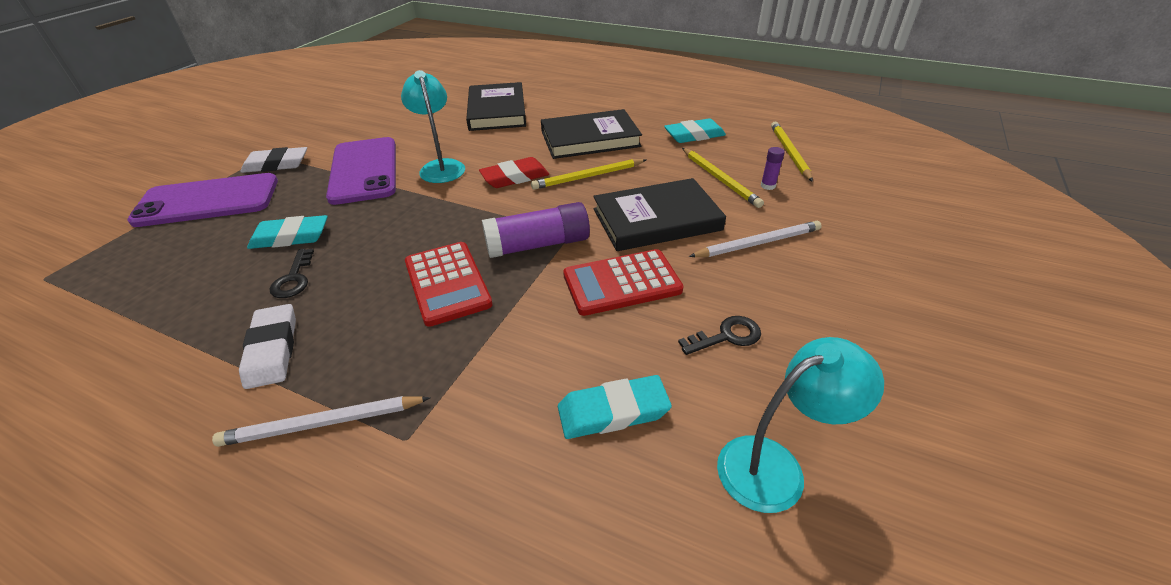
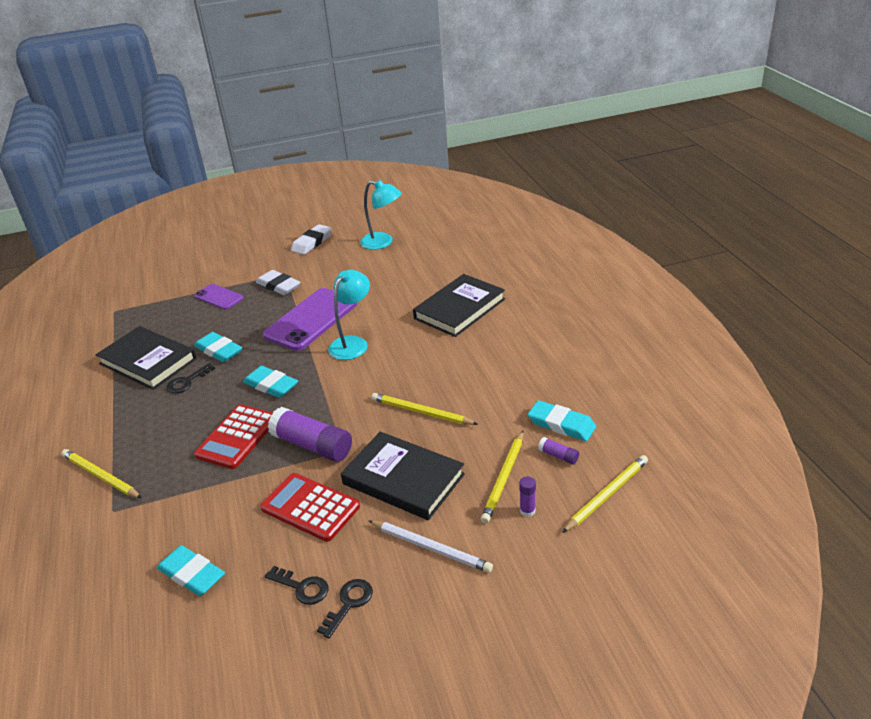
camera: 50 degrees right, 5 degrees down
(207, 201) = (219, 297): purple phone -> purple phone, size x0.54
(272, 349) = (132, 420): white eraser -> white eraser (312, 242)
(322, 424) = (100, 476): white pencil -> yellow pencil
(410, 230) = (271, 385): none -> turquoise eraser
(515, 177) = (379, 381): red eraser -> none
(590, 139) = (478, 377): black book -> black book (148, 361)
(725, 150) = (558, 456): none -> purple glue stick
(775, 466) = (204, 668): turquoise lamp -> turquoise lamp (383, 242)
(780, 316) = (349, 604): none -> black key

